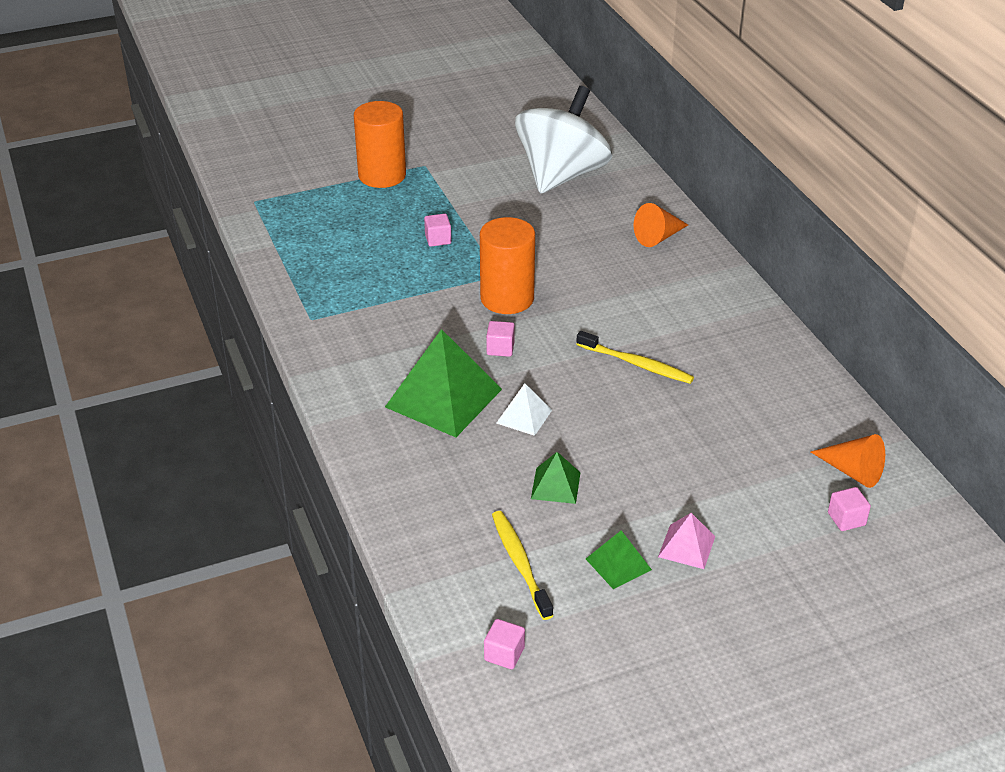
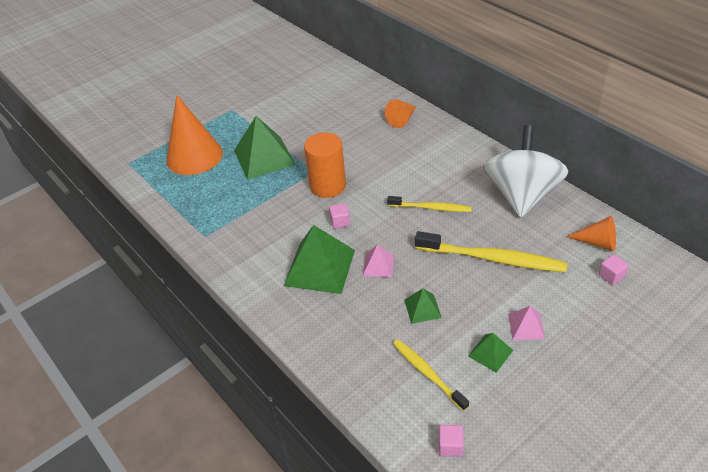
camera: 15 degrees left, 5 degrees up
(344, 214) = (194, 156): none -> orange cone
(382, 175) = (207, 123): orange cylinder -> none
(438, 239) = (264, 157): pink cube -> green pyramid
(524, 416) = (378, 265): white pyramid -> pink pyramid
(561, 175) = (322, 94): white spinning top -> white spinning top (521, 195)
(687, 451) = (492, 258): none -> yellow toothbrush

